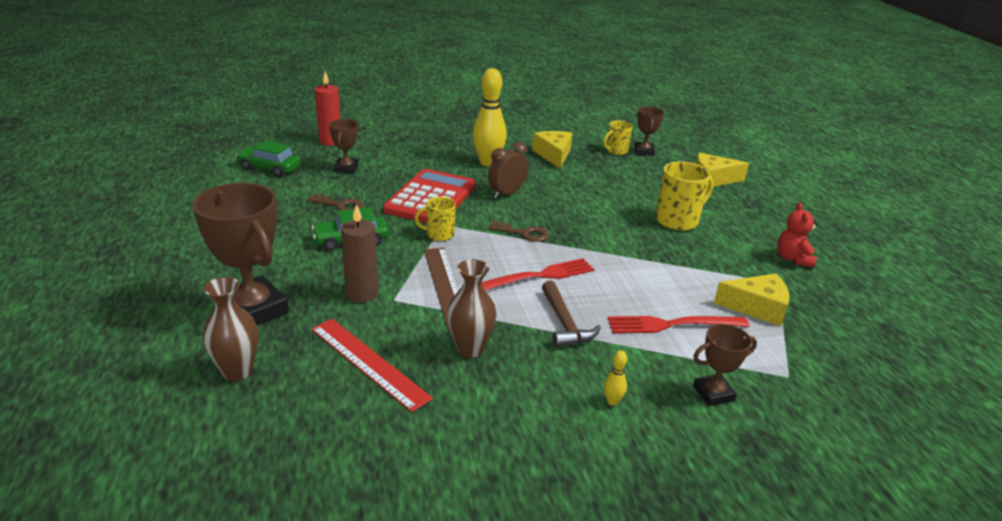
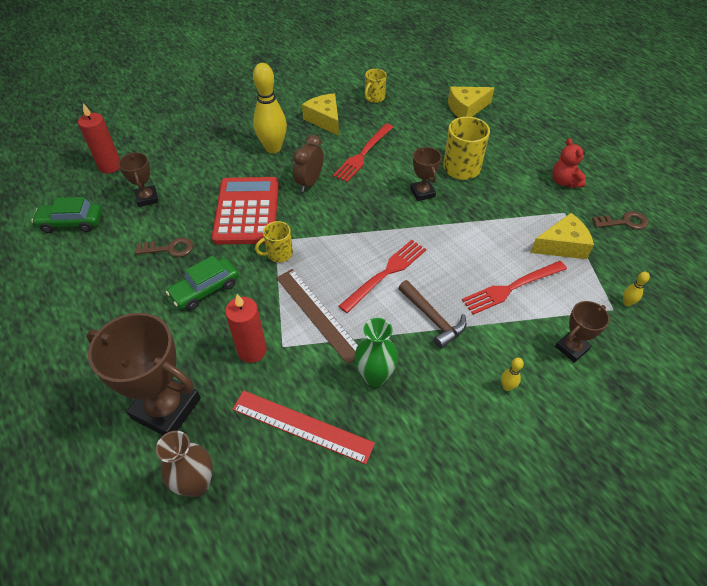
camera: 20 degrees left, 20 degrees up
(362, 294) = (252, 351): brown candle -> red candle
(470, 349) = (375, 376): brown vase -> green vase
(523, 233) = (348, 227): brown key -> brown key (624, 222)
(576, 187) = (363, 154): none -> red fork
(644, 151) = (397, 91): brown trophy -> brown trophy (422, 193)
(810, 376) = (627, 303): none -> yellow bowling pin

